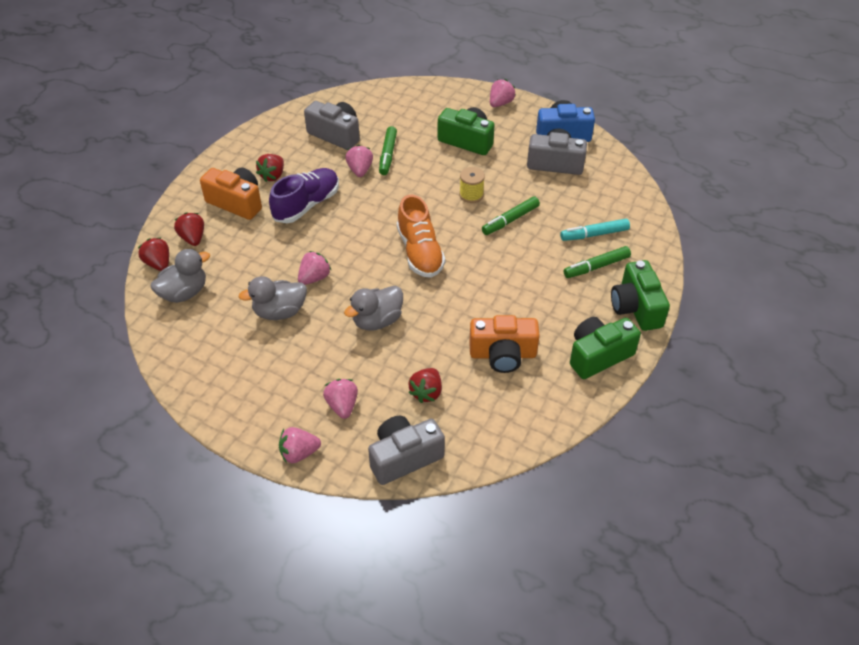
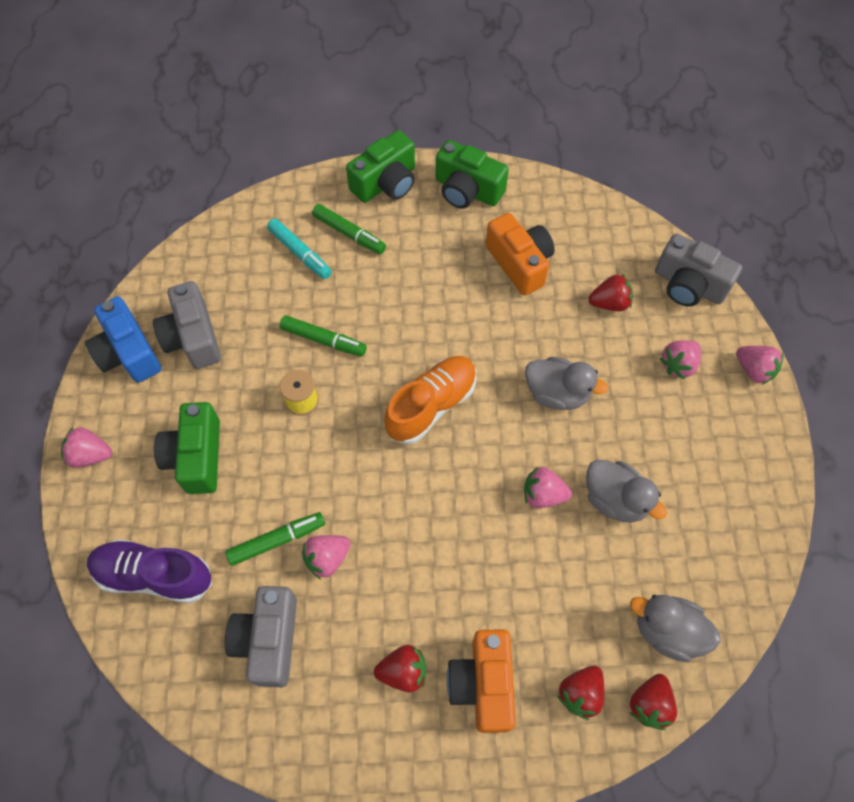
camera: 120 degrees left, 15 degrees up
(306, 205) = (432, 585): purple shoe -> purple shoe (154, 575)

